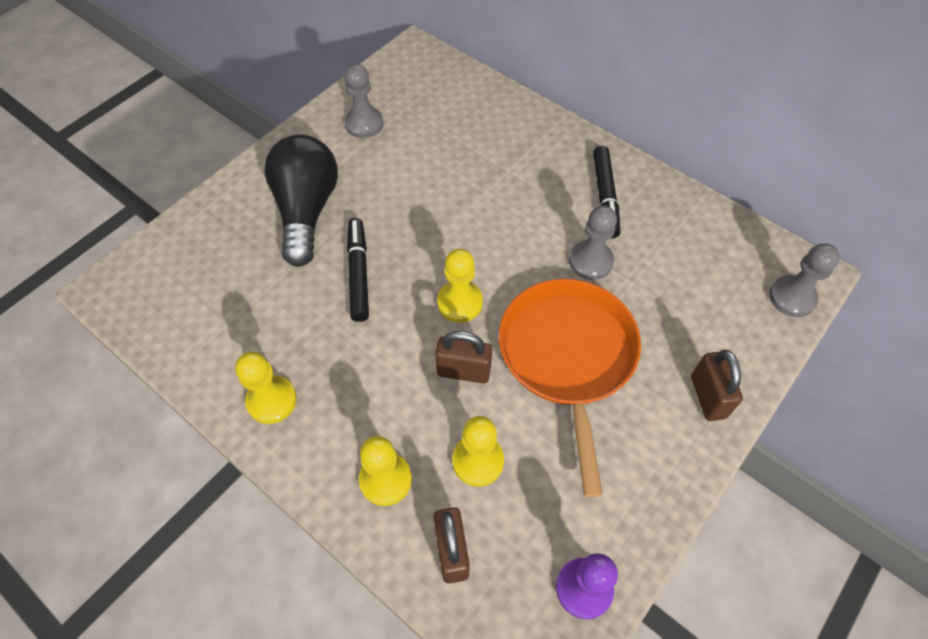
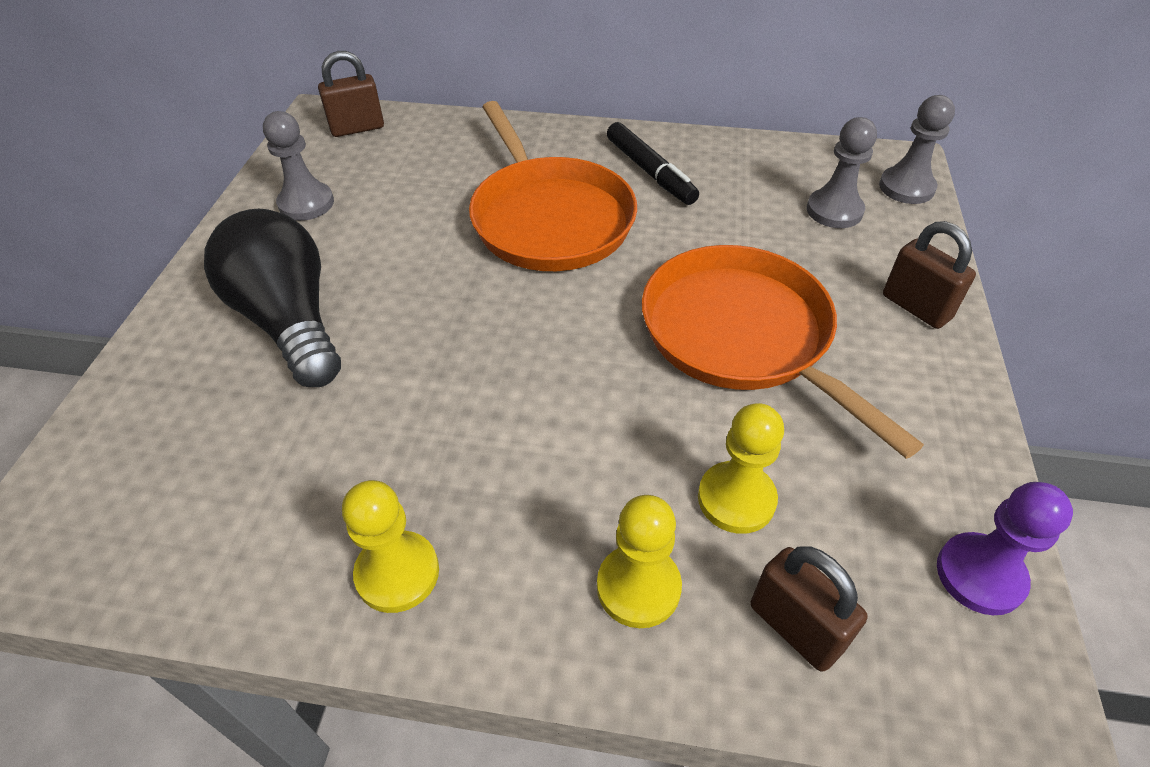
camera: 30 degrees left, 10 degrees down
(359, 273) = (415, 361): black marker -> none
(459, 303) = (572, 337): yellow pawn -> none
(463, 371) = (636, 407): brown padlock -> brown padlock (357, 128)
(507, 205) = (549, 219): none -> orange pan
(591, 261) = (686, 235): grey pawn -> grey pawn (834, 211)

